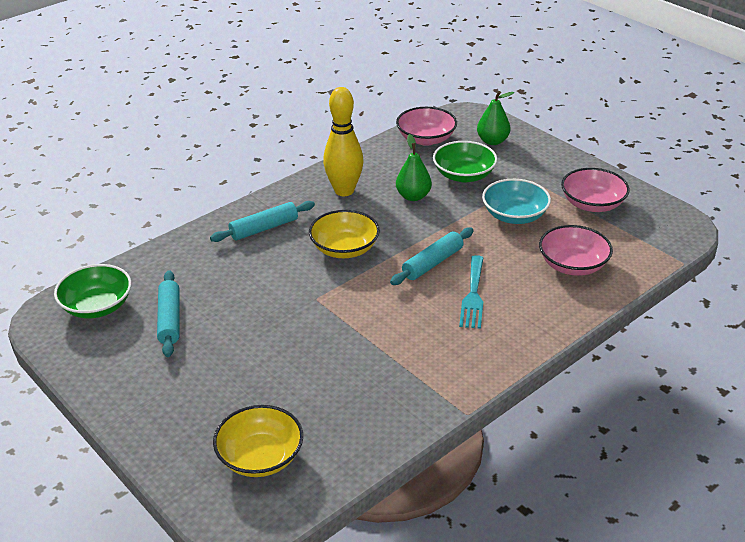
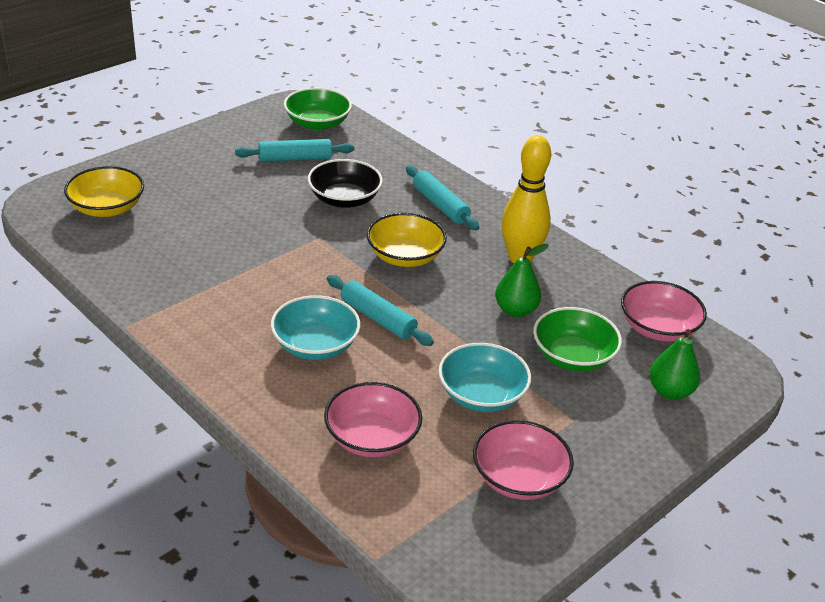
camera: 85 degrees right, 0 degrees up
(251, 284) = (344, 199): none -> black bowl
(473, 295) = (315, 345): turquoise fork -> turquoise bowl

